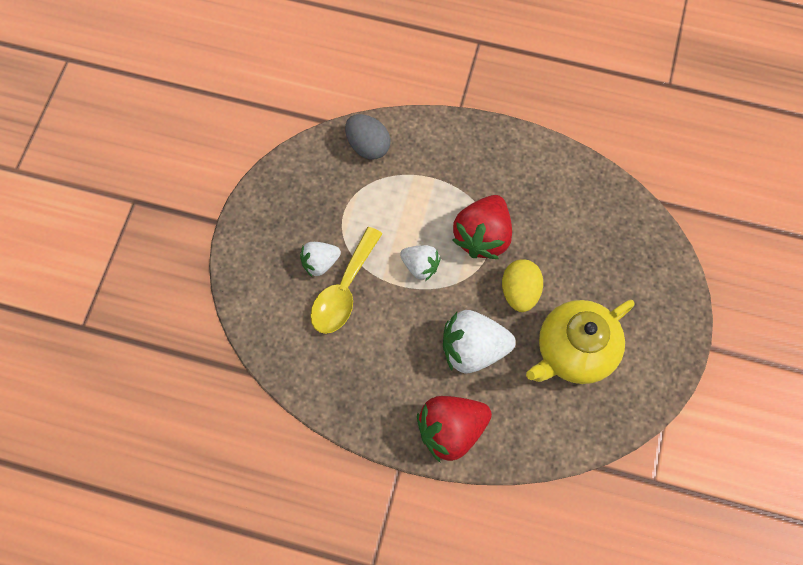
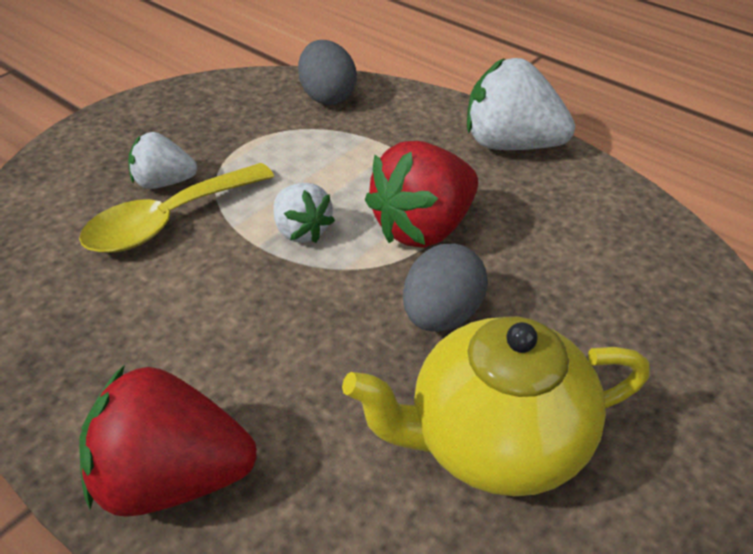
camera: 25 degrees right, 25 degrees down
(473, 349) = (306, 365): white strawberry -> white strawberry (511, 144)
(519, 292) = (441, 315): yellow egg -> grey egg

